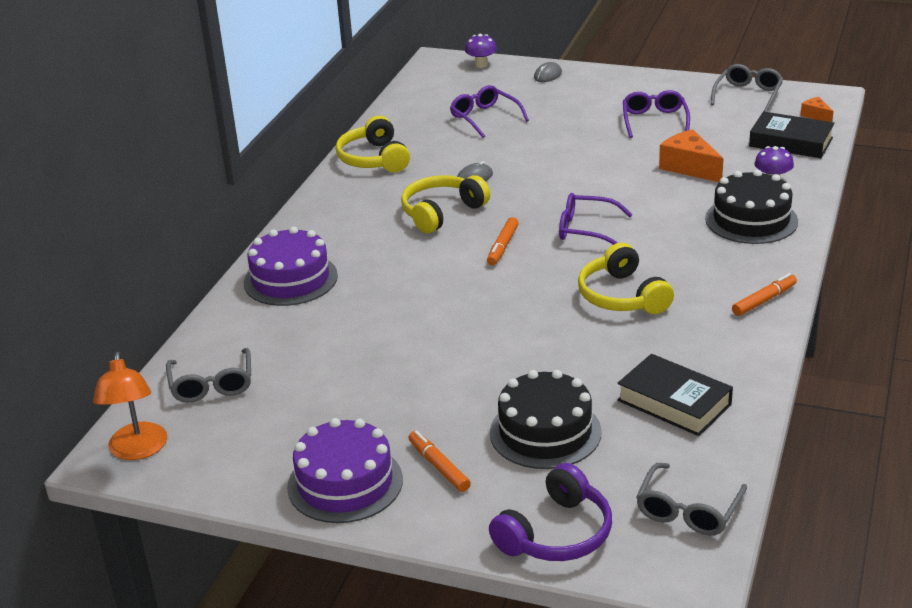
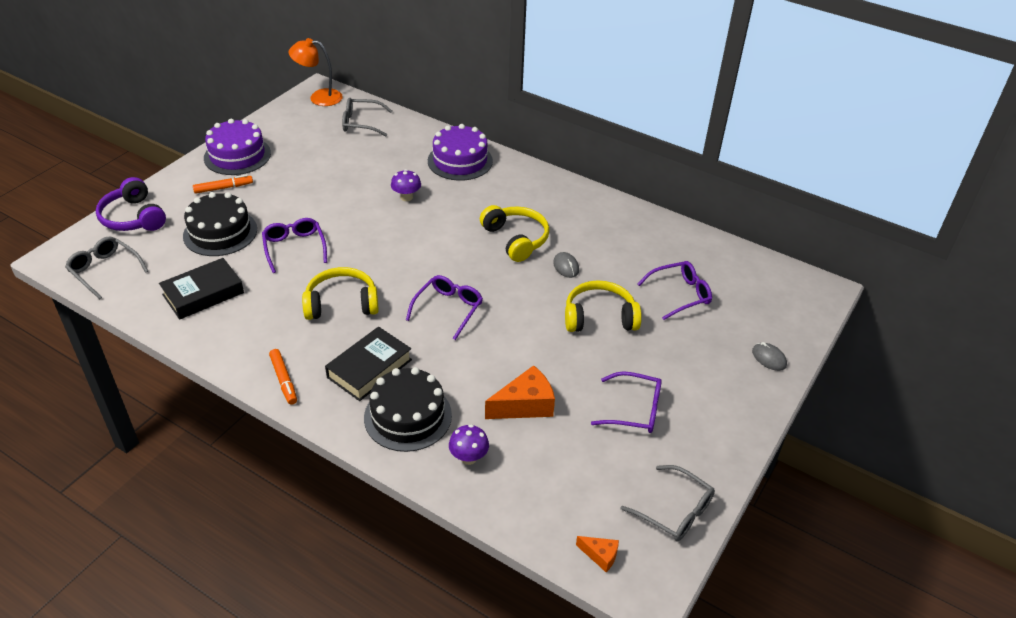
camera: 100 degrees right, 10 degrees up
(374, 159) = (622, 219): yellow headphones -> yellow headphones (599, 317)
(481, 65) = (806, 316): purple mushroom -> purple mushroom (406, 197)
(503, 246) = (448, 260): orange marker -> none
(542, 358) = (294, 248): none -> purple glasses
(790, 142) = (545, 505): black book -> black book (369, 368)
(816, 116) = (600, 555): orange cheese -> orange cheese turned 45 degrees clockwise

